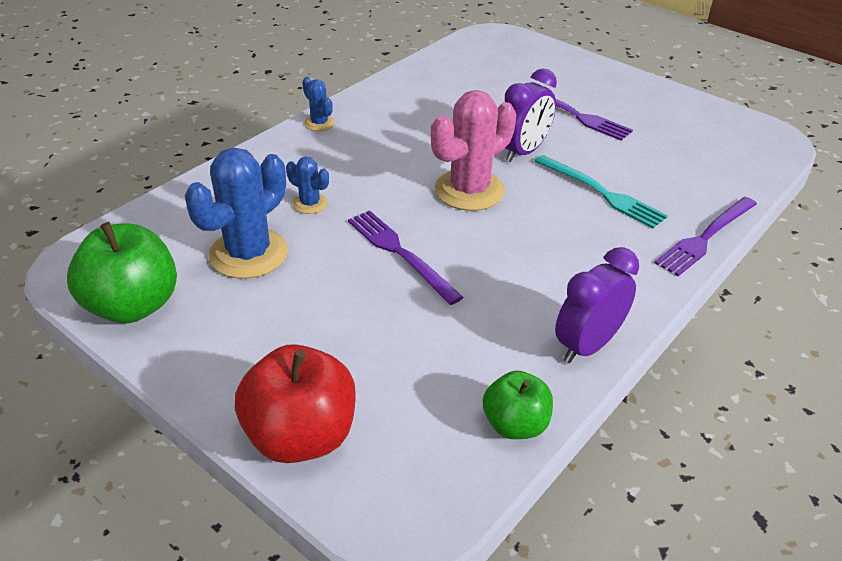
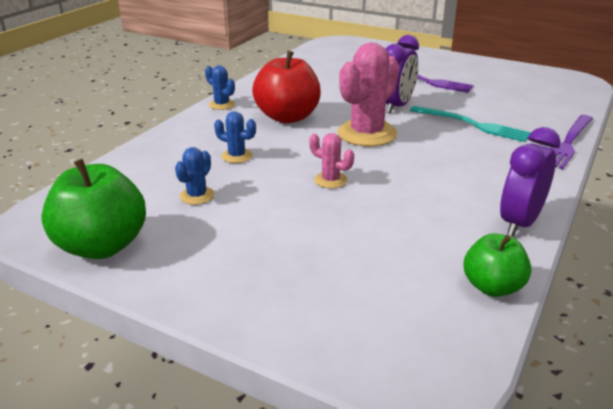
camera: 10 degrees left, 10 degrees down
(248, 254) = (197, 196): blue cactus -> blue cactus, size x0.48
(301, 436) = (304, 324): red apple -> red apple (287, 117)
(400, 253) = (330, 180): purple fork -> pink cactus

